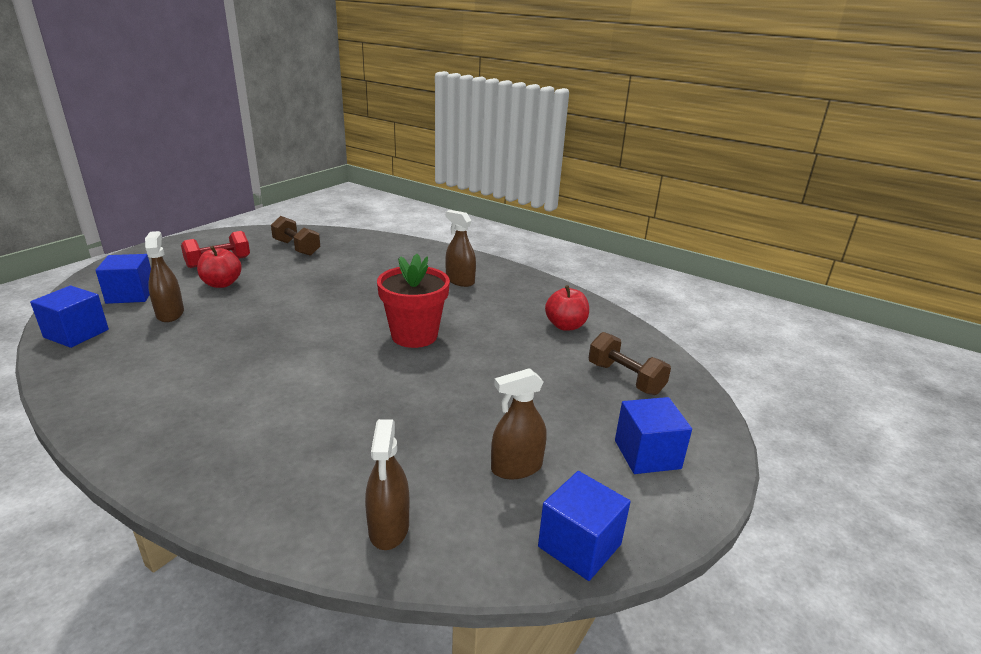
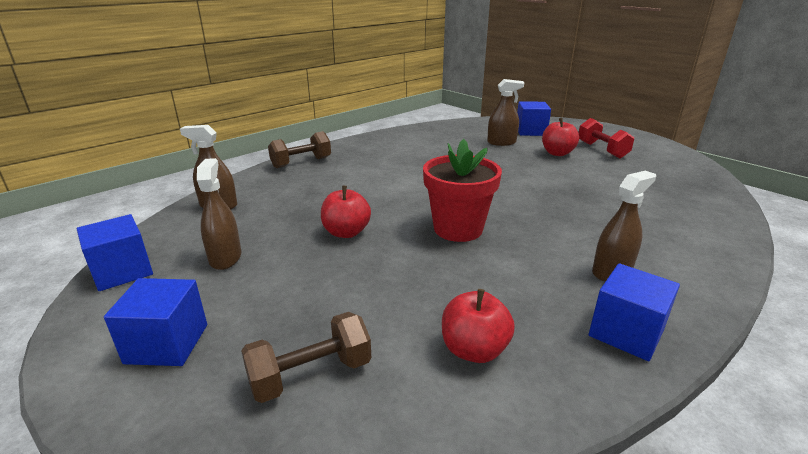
camera: 105 degrees right, 0 degrees up
(76, 333) = (474, 125): blue cube -> blue cube (626, 332)
(297, 248) = (659, 177): brown dumbbell -> brown dumbbell (301, 162)
(438, 396) = (346, 232): none -> red apple

